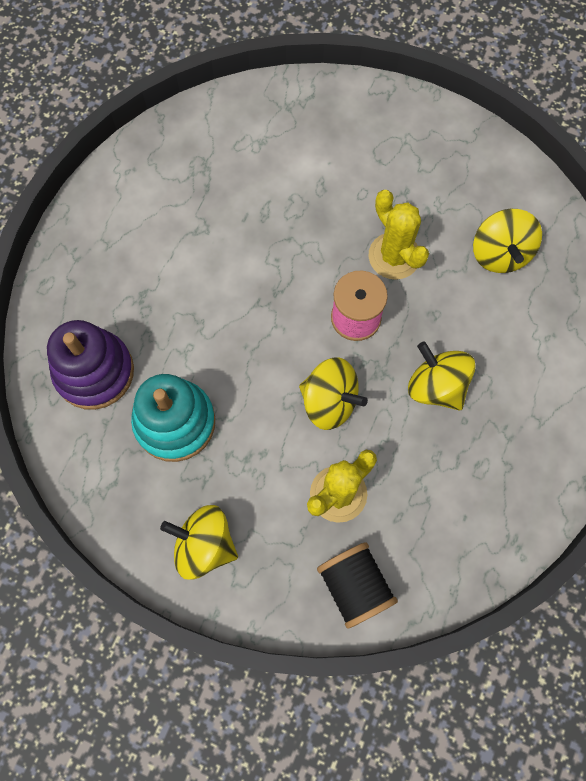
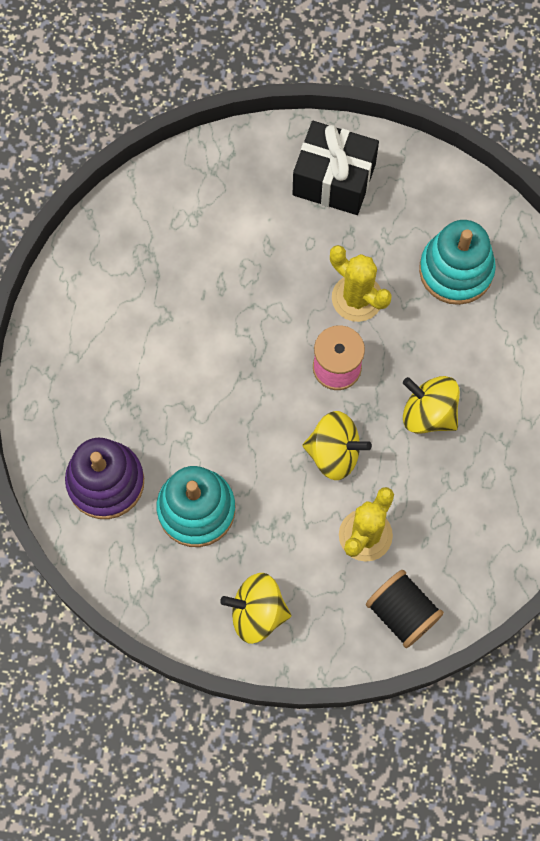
camera: 15 degrees left, 0 degrees up
(402, 141) = (334, 179): none -> black gift
(500, 253) = (456, 270): yellow spinning top -> turquoise stacking toy

